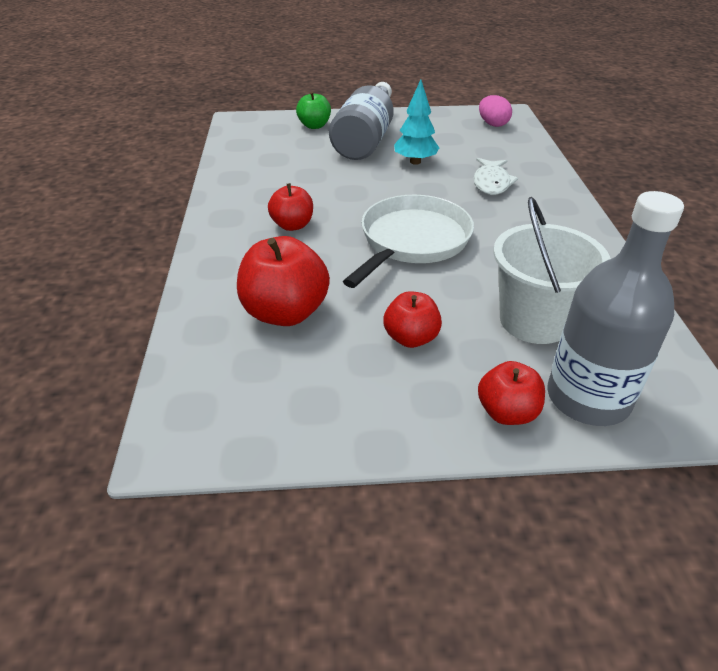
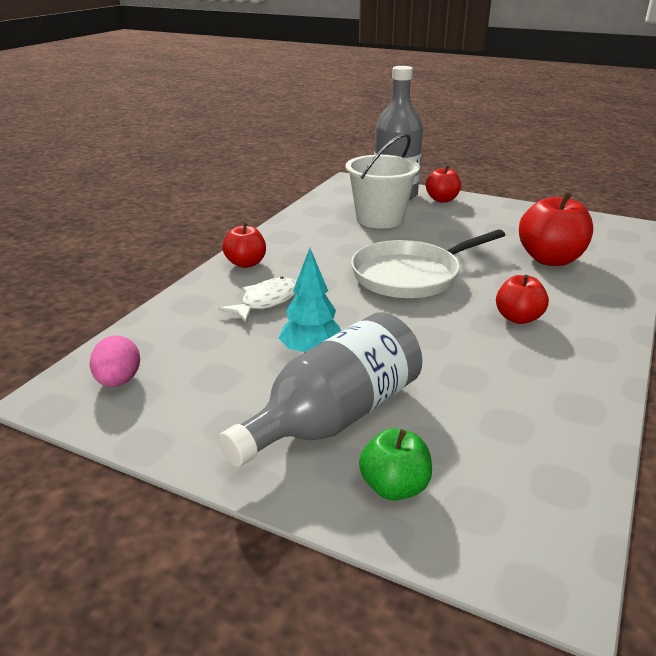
camera: 150 degrees left, 10 degrees down
(411, 338) = (467, 230): red apple -> red apple (246, 263)

